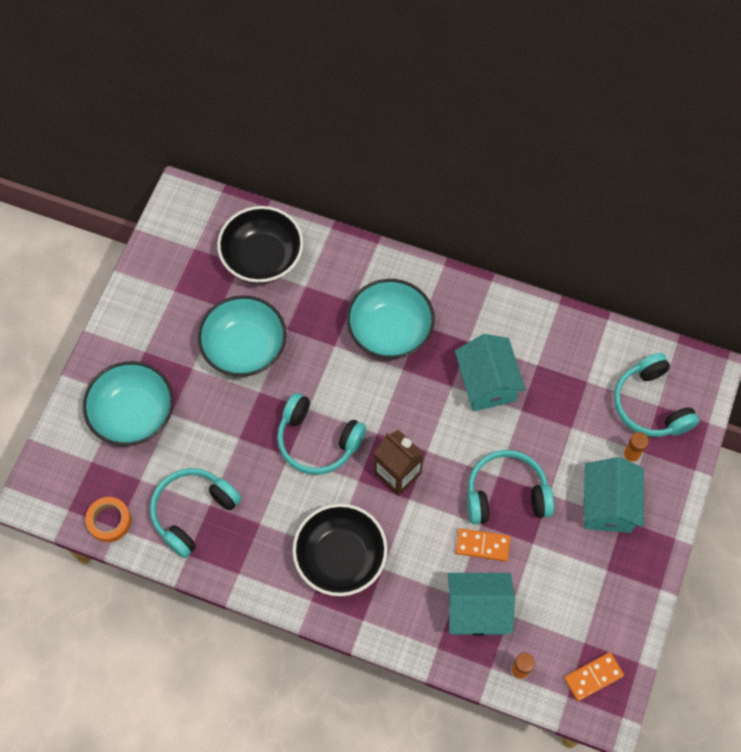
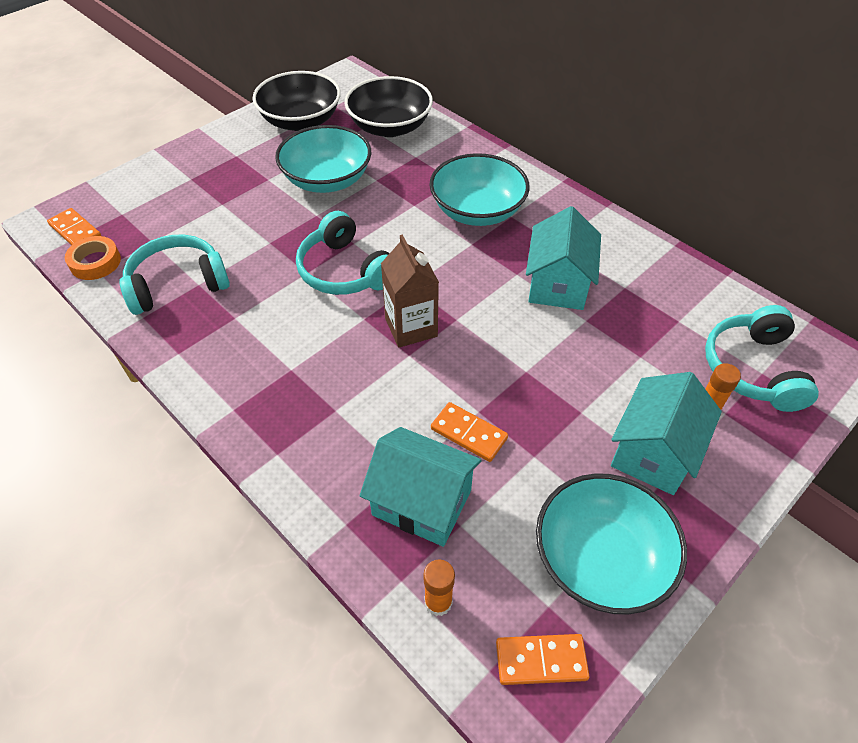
camera: 25 degrees right, 15 degrees down
(66, 497) = (75, 231): none -> orange domino
(133, 414) = (188, 193): turquoise bowl -> turquoise bowl (600, 559)
(340, 557) = (296, 380): black bowl -> black bowl (301, 121)
(506, 494) = (526, 392): turquoise headphones -> none

